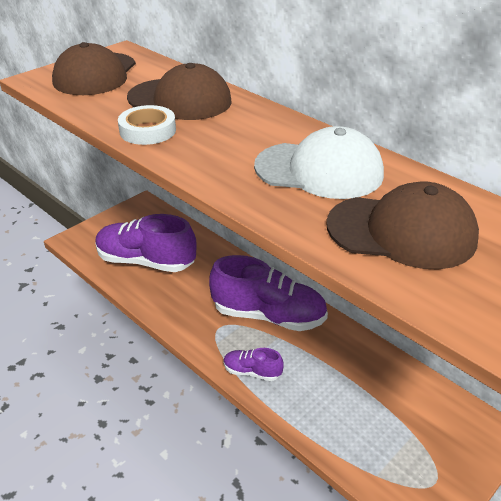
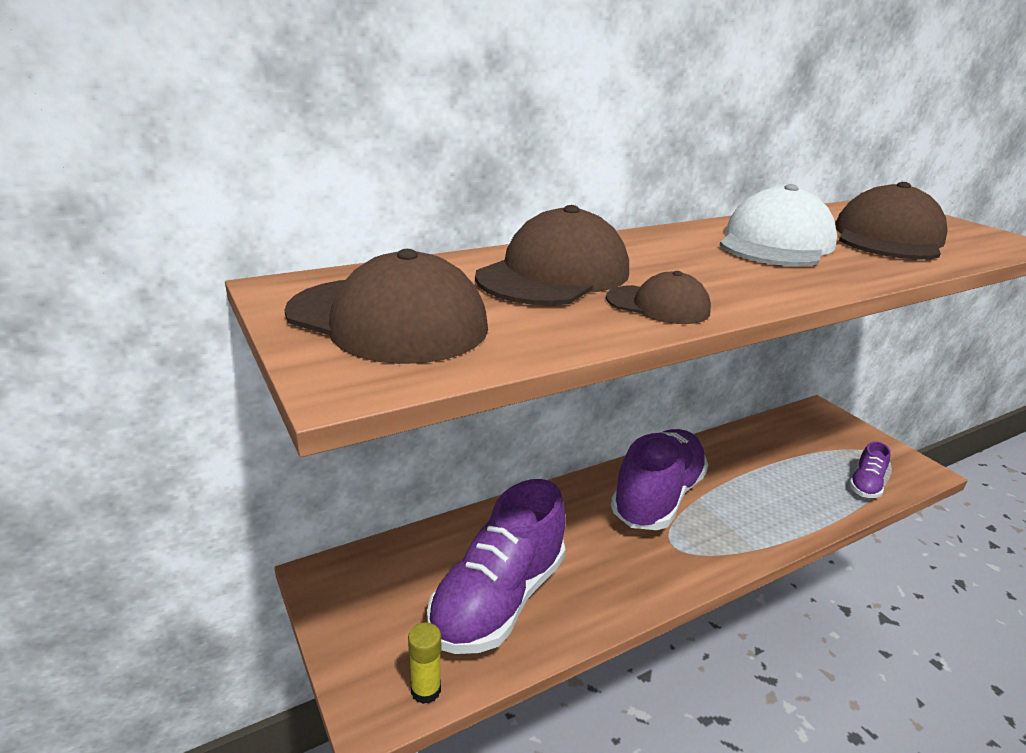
camera: 75 degrees left, 10 degrees down
(85, 251) = (426, 690): none -> yellow glue stick
(147, 130) = (658, 305): white tape -> brown cap
(252, 372) = (755, 533): purple shoe -> purple shoe (865, 485)

